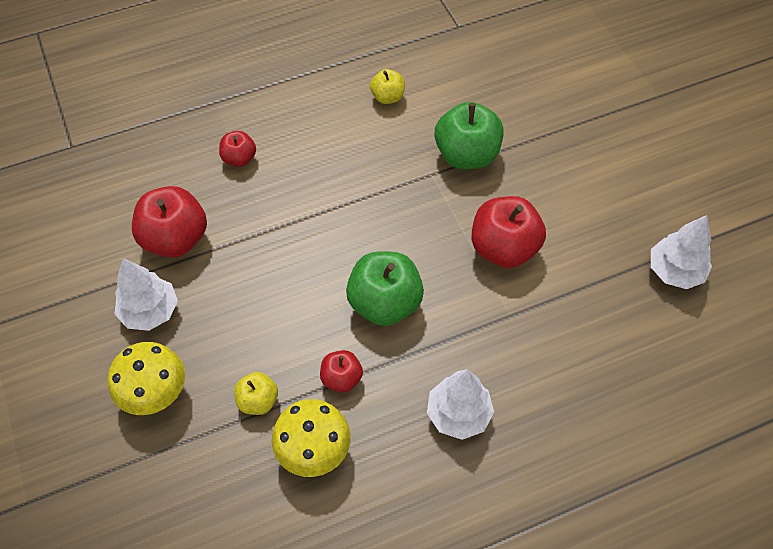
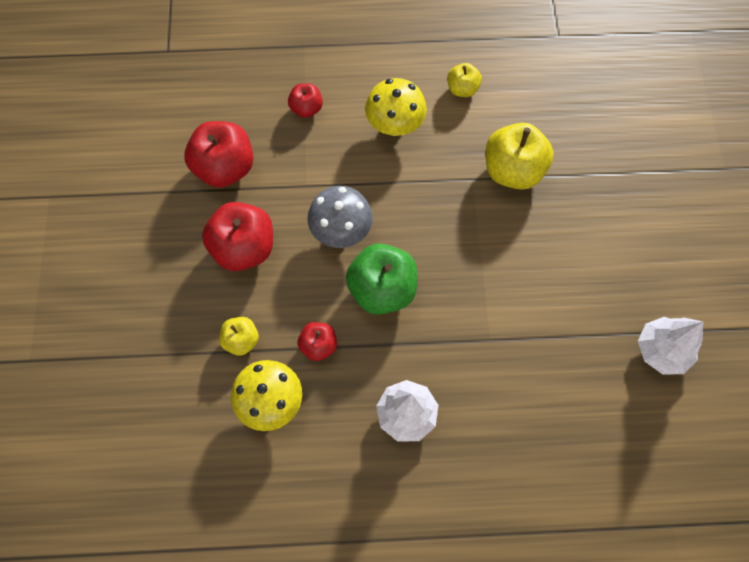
camera: 20 degrees right, 10 degrees up
(150, 311) = (181, 228): white tree -> none
(155, 394) = (160, 304): yellow mushroom -> yellow mushroom (395, 125)
(321, 262) = (341, 231): none -> grey mushroom
(466, 155) = (512, 170): green apple -> yellow apple
(504, 248) = (510, 273): red apple -> red apple (244, 248)

